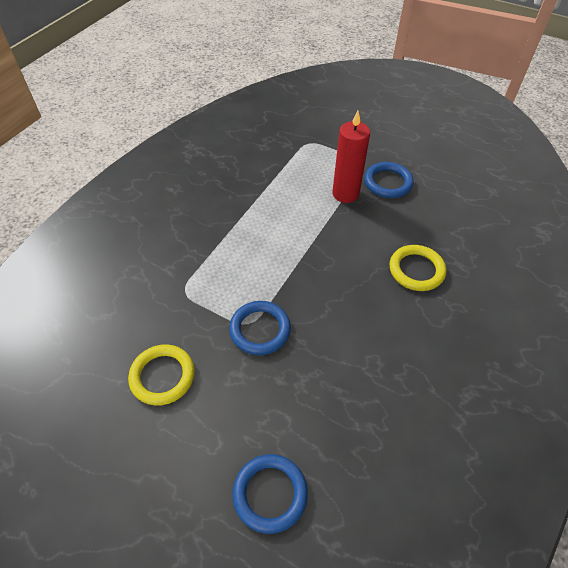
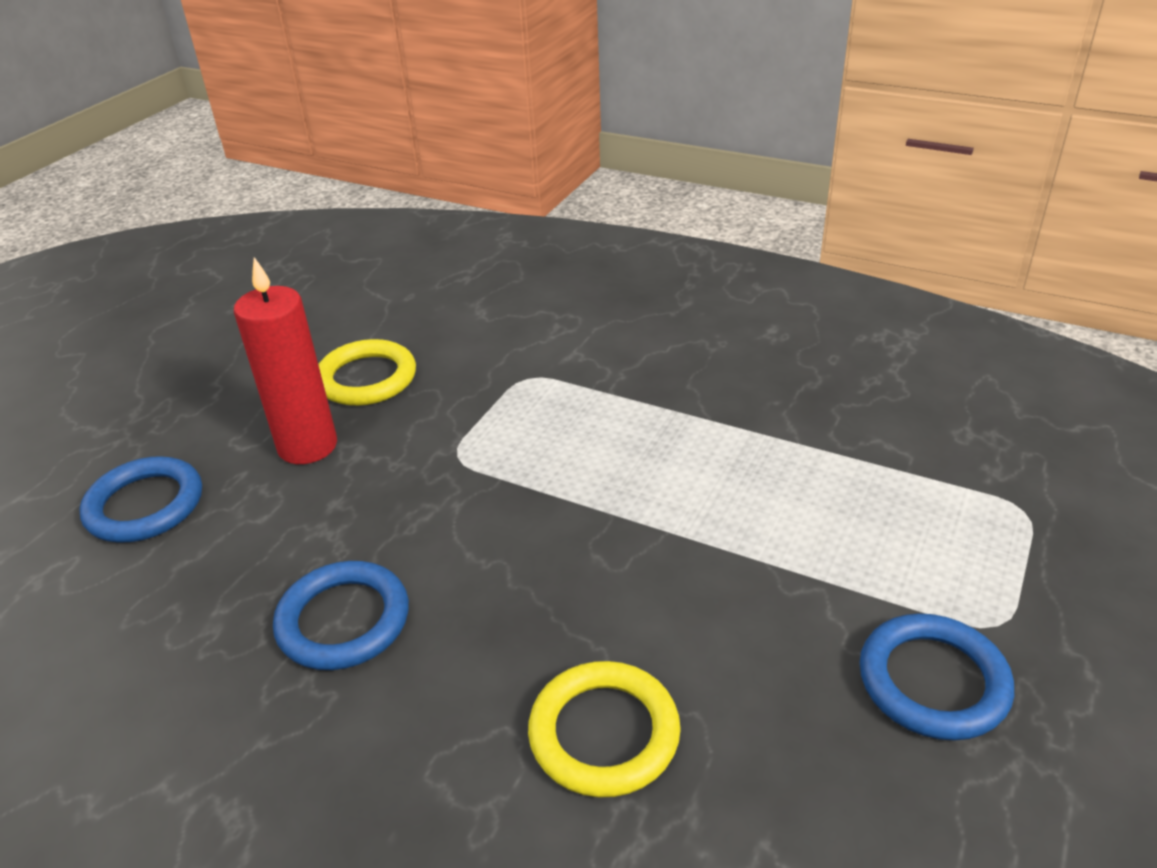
camera: 90 degrees right, 15 degrees down
(260, 330) = (441, 470): blue ring -> blue ring (343, 620)
(345, 193) = (850, 586): red candle -> red candle (307, 446)

